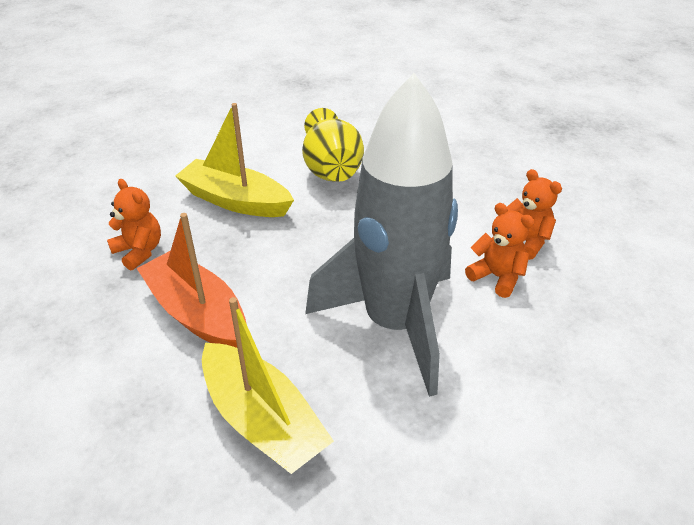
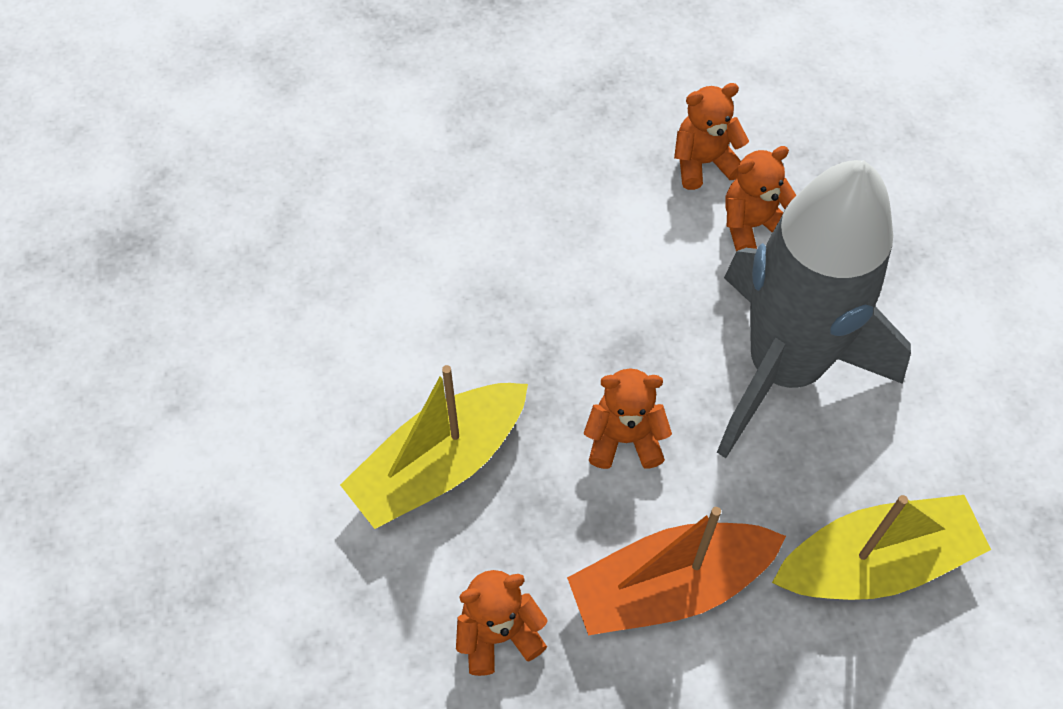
camera: 65 degrees left, 20 degrees up
(292, 264) = (624, 438): none -> orange teddy bear
(331, 169) = (428, 307): yellow vase -> none

